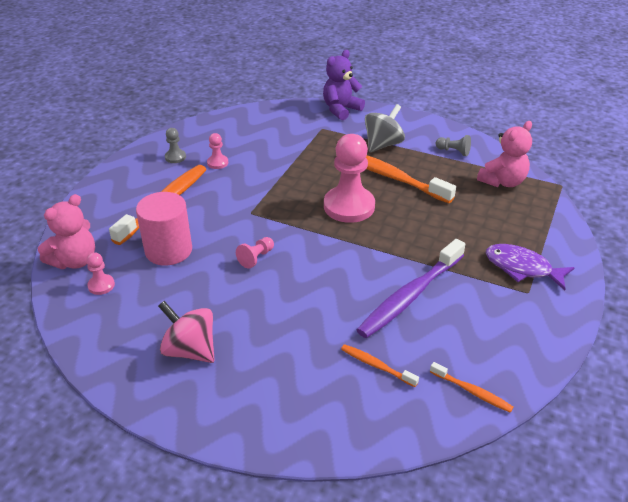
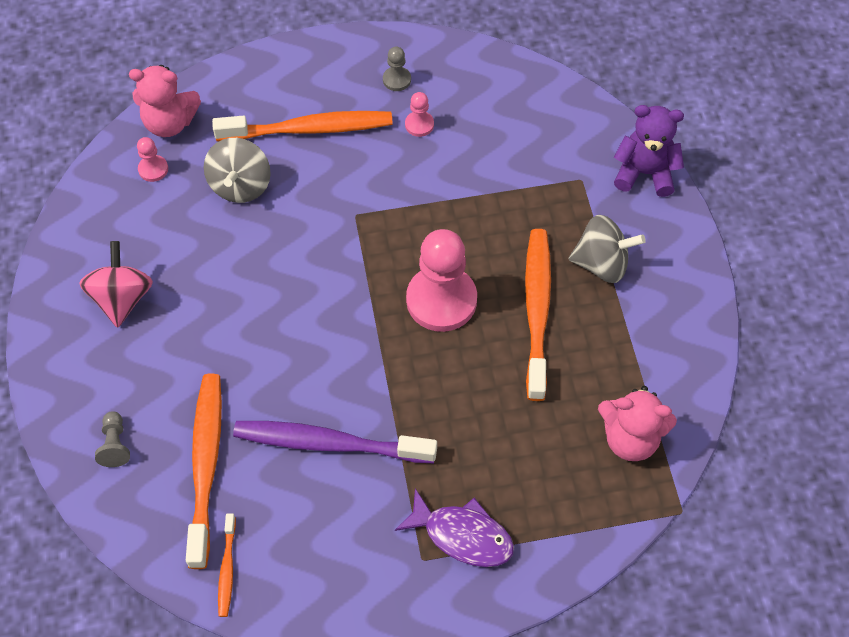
camera: 55 degrees right, 20 degrees up
(168, 250) = (240, 186): pink cylinder -> grey spinning top
(256, 258) = (285, 268): pink pawn -> none
(377, 366) = (206, 466): orange toothbrush -> orange toothbrush, size x2.08
(453, 151) = (655, 350): grey pawn -> grey pawn (115, 445)
(522, 268) = (462, 535): purple fish -> purple fish turned 120 degrees clockwise

